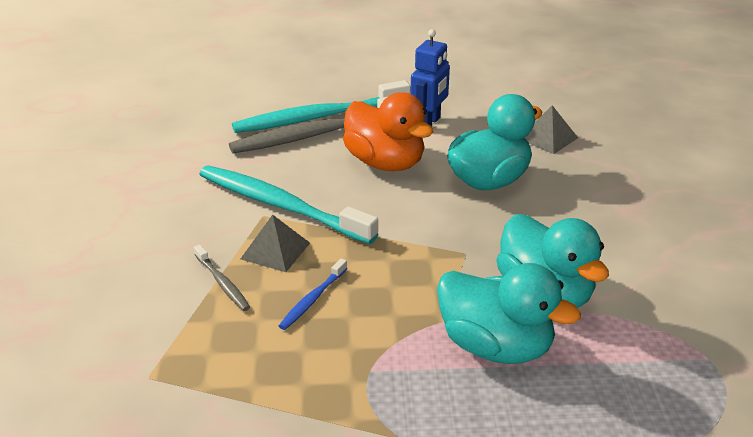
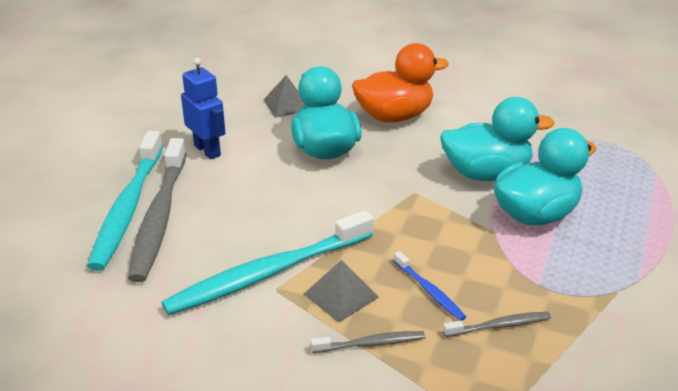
camera: 65 degrees left, 0 degrees up
(288, 355) = (499, 326): none -> grey toothbrush
(385, 163) = (250, 192): orange duck -> orange duck (394, 116)

